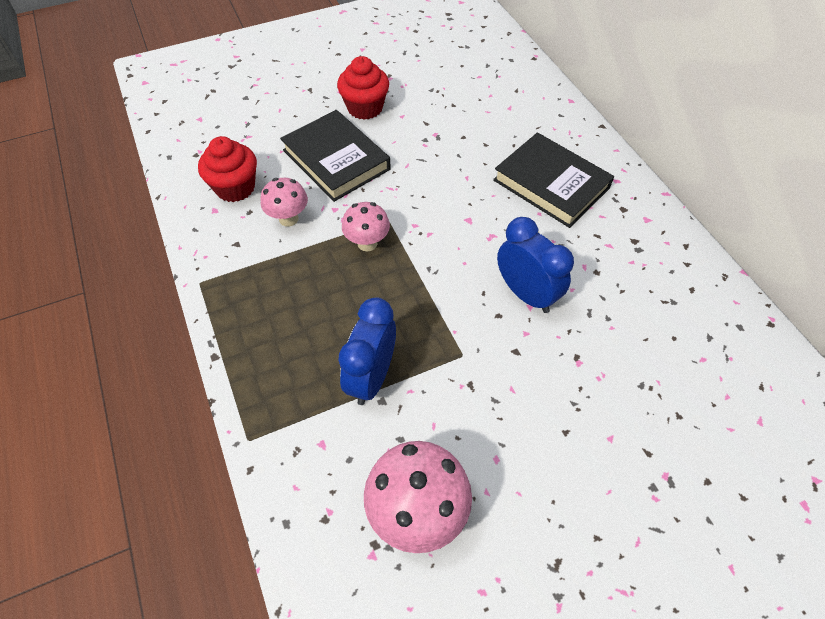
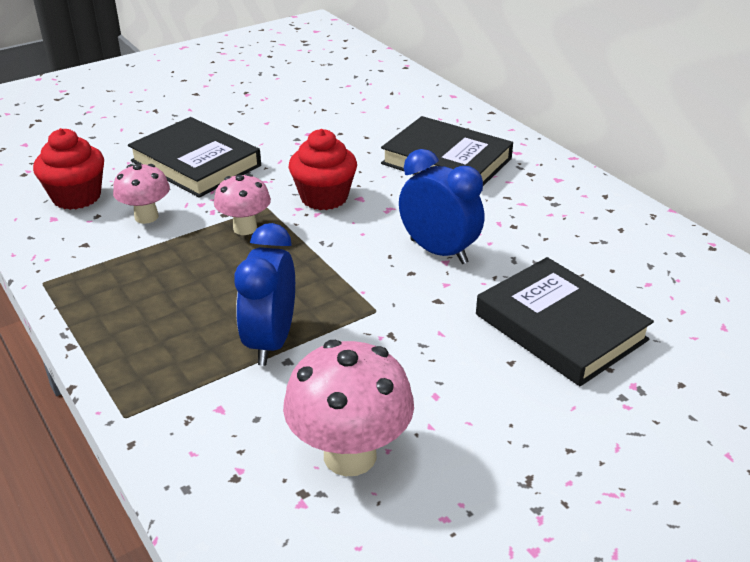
camera: 10 degrees left, 20 degrees down
(365, 108) = (222, 119): red cupcake -> red cupcake (324, 197)
(615, 399) = (560, 327): none -> black book

